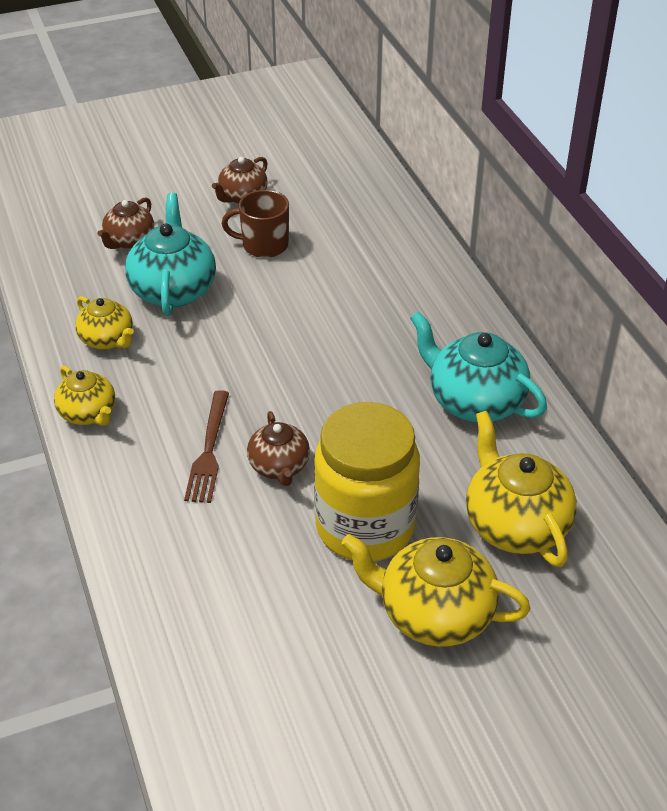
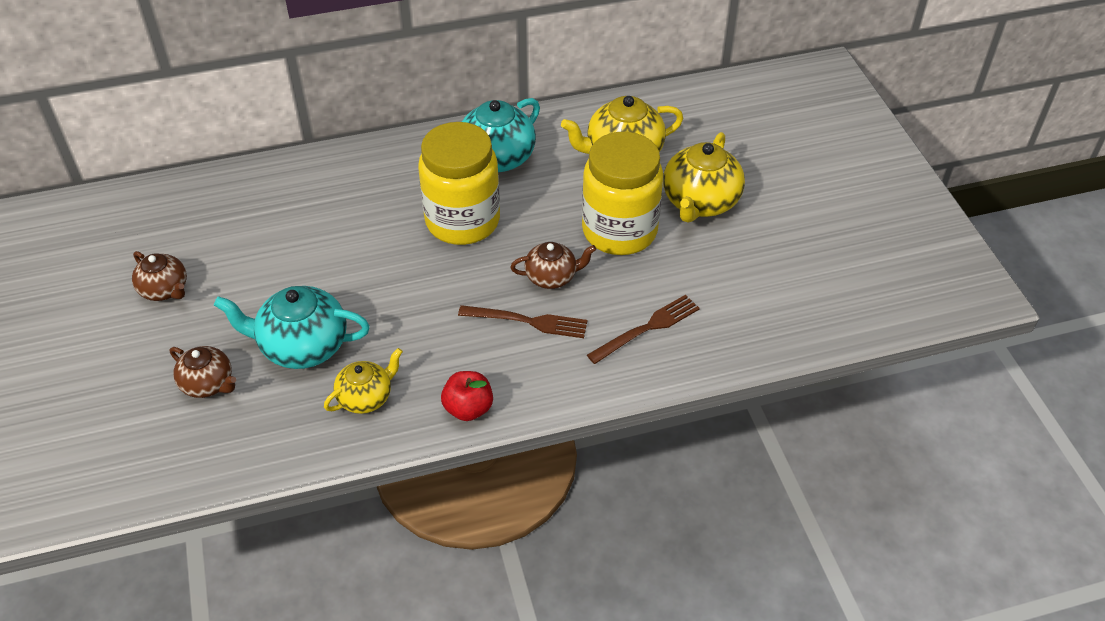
camera: 85 degrees left, 5 degrees up
(88, 413) = (468, 408): yellow teapot -> red apple
(201, 561) = (648, 327): none -> brown fork
(263, 245) = (253, 276): brown mug -> none
(362, 383) = (462, 221): none -> yellow jar

